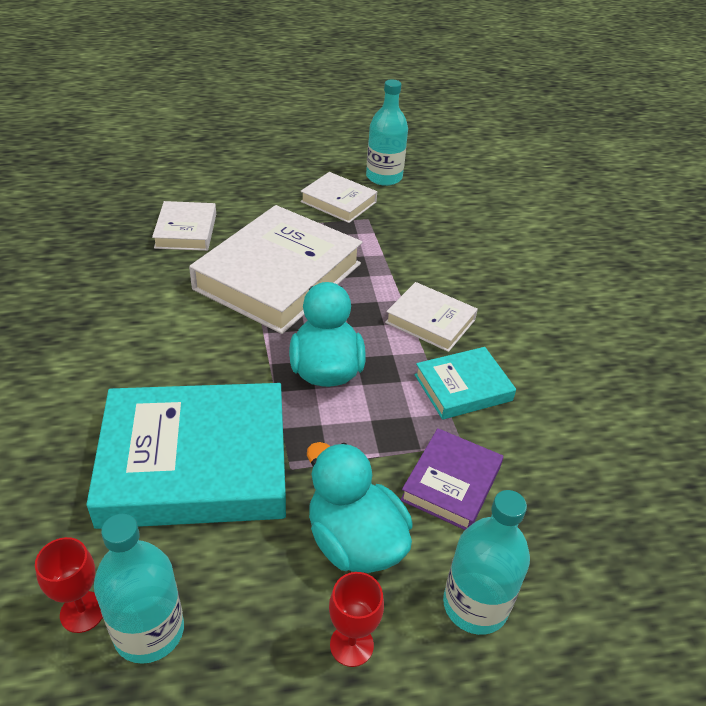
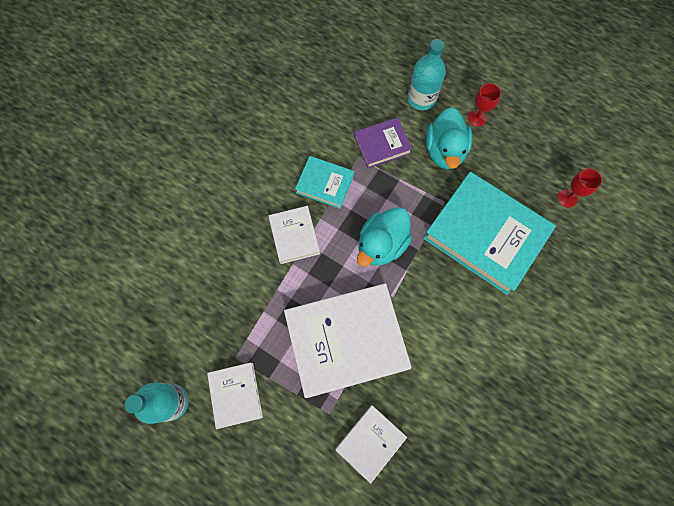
camera: 135 degrees left, 30 degrees up
(149, 631) = (546, 173): turquoise bottle -> none

